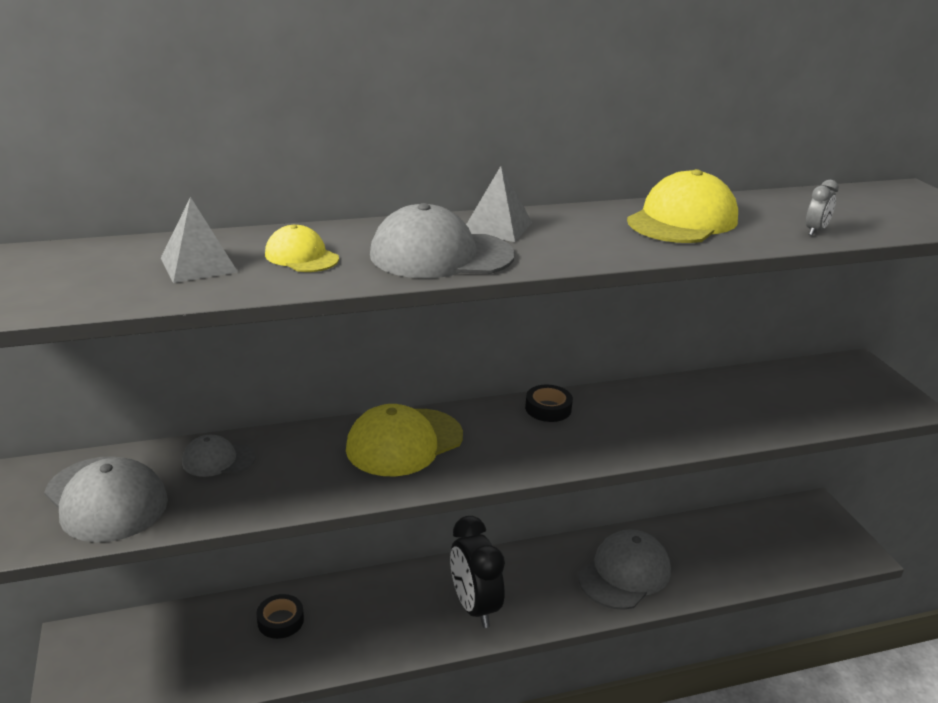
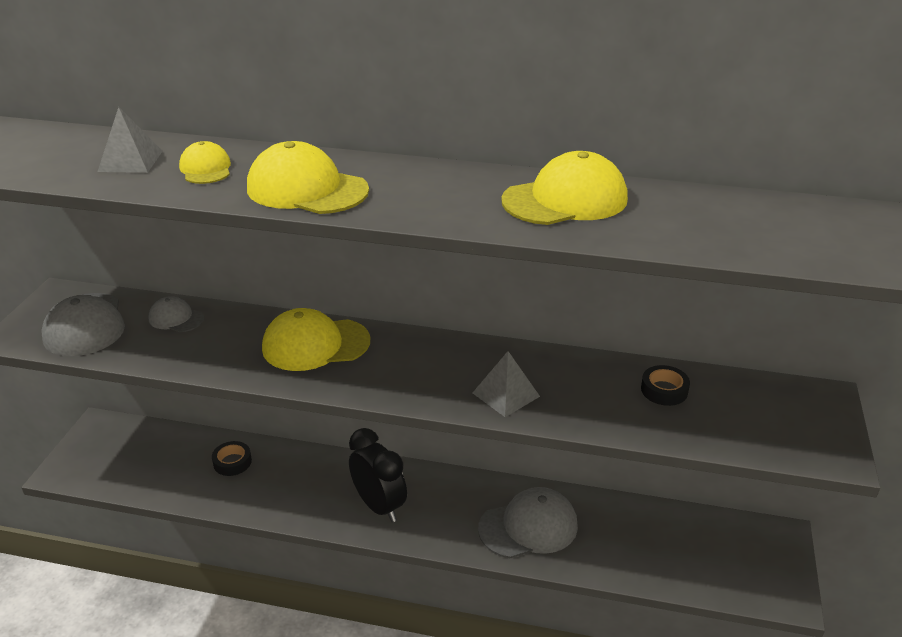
camera: 30 degrees right, 5 degrees up
(441, 255) = (307, 189): grey cap -> yellow cap
(474, 607) = (379, 506): black clock -> black clock turned 135 degrees clockwise
(497, 227) = (387, 173): grey pyramid -> grey pyramid (505, 394)
(548, 408) = (459, 350): black tape -> black tape (664, 390)
(815, 231) = (687, 238): grey clock -> none

